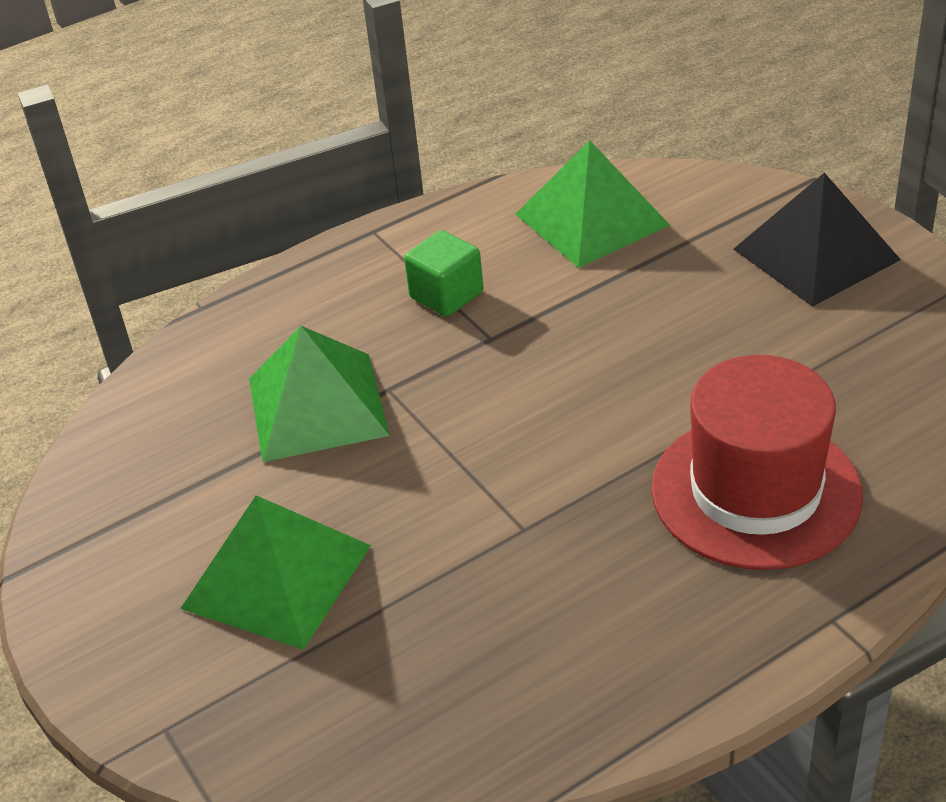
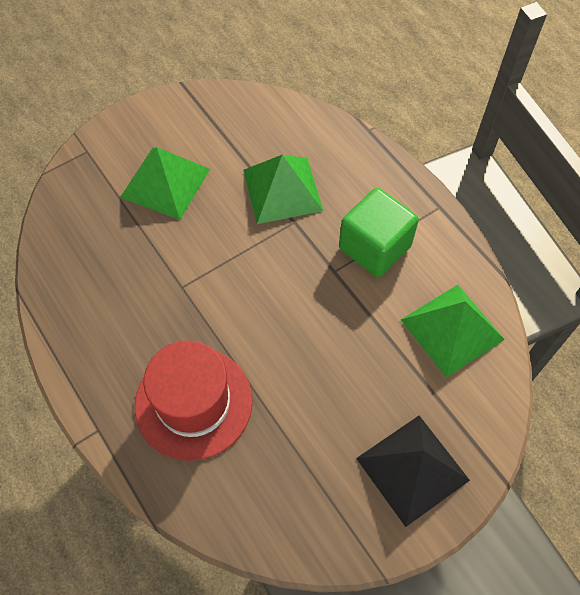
camera: 85 degrees right, 20 degrees up
(446, 295) = (374, 247): green cube -> green cube, size x1.63

